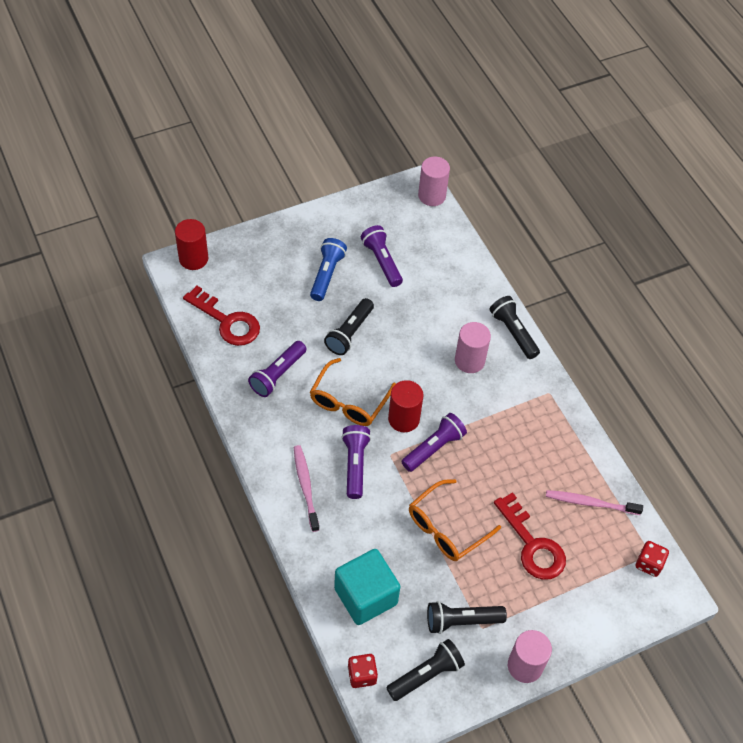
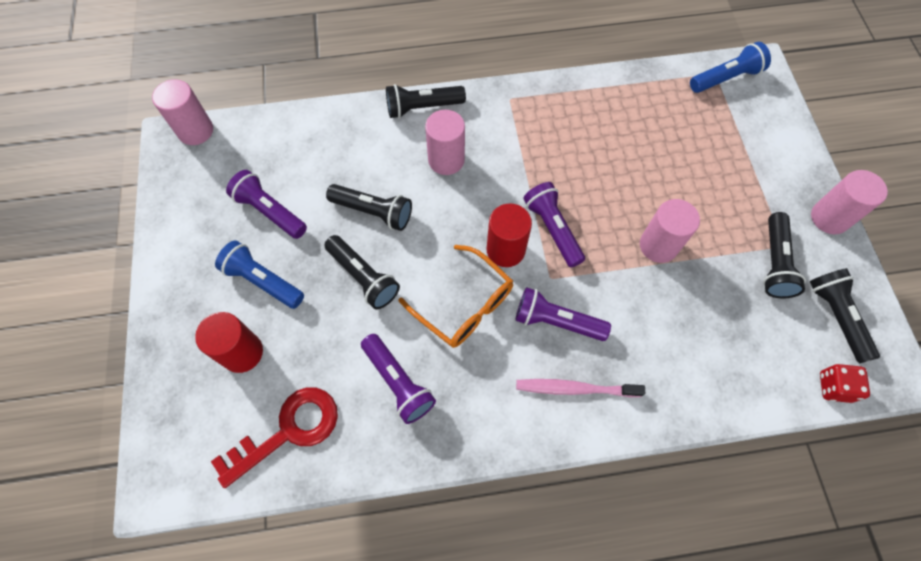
camera: 70 degrees left, 10 degrees up
(193, 259) = (158, 455): red cylinder -> red cylinder (242, 352)
(365, 596) = (734, 356): turquoise cube -> none
(382, 261) = (270, 211): purple flashlight -> purple flashlight turned 45 degrees clockwise
(405, 324) = (373, 212): none -> black flashlight
(446, 528) = (658, 245): orange glasses -> pink cylinder
(532, 544) = (691, 169): red key -> none
(590, 503) = (650, 104): pink toothbrush -> none
(649, 564) = (725, 78): red dice -> blue flashlight

